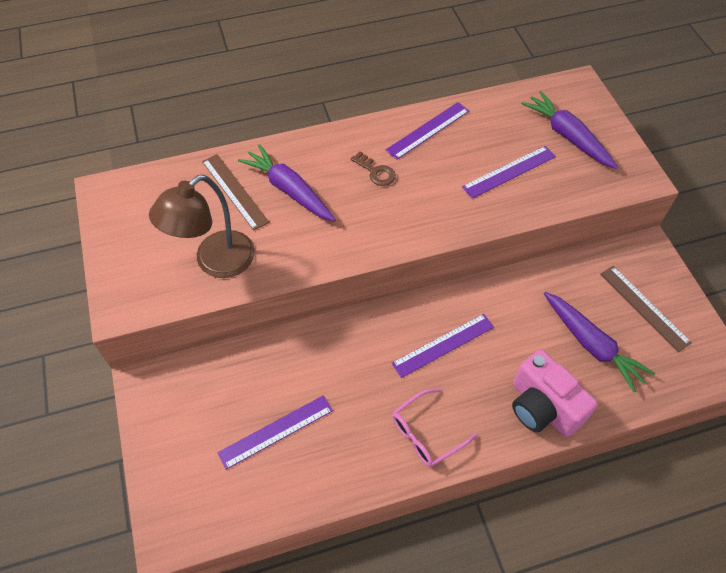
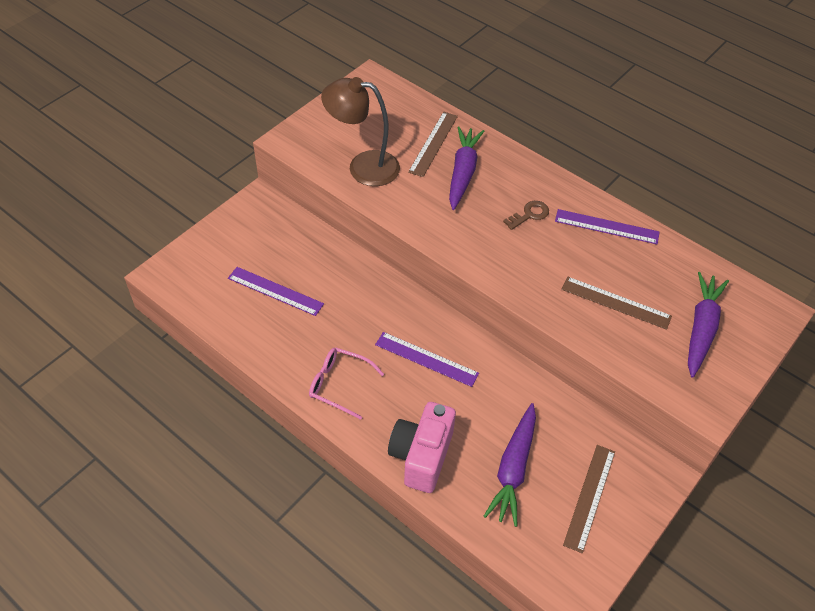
camera: 55 degrees right, 5 degrees down
(376, 172) = (529, 215): brown key -> brown key turned 135 degrees counterclockwise
(509, 171) = (616, 302): purple ruler -> brown ruler

